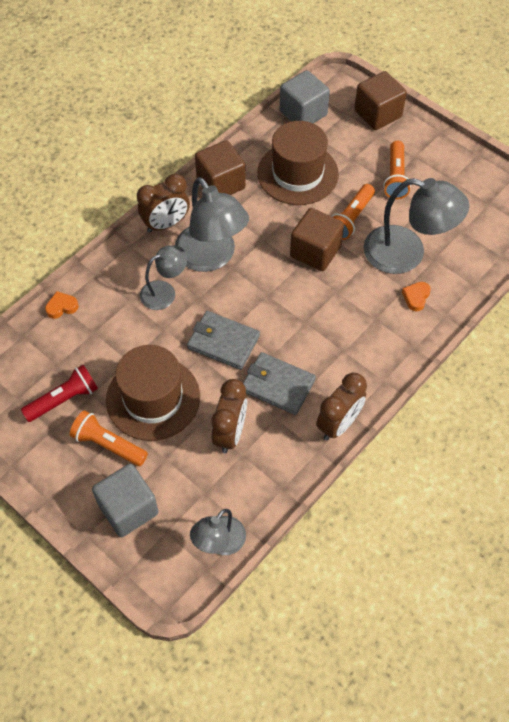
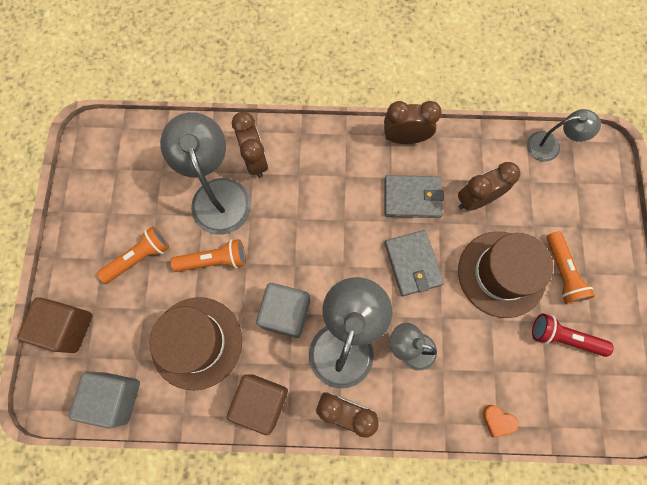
camera: 130 degrees left, 15 degrees up
(128, 509) = (587, 218): grey cube -> grey cube (286, 313)
(277, 385) = (412, 198): grey wallet -> grey wallet turned 75 degrees counterclockwise
(315, 251) = (271, 262): brown cube -> none
(416, 297) = (255, 160): orange heart -> brown clock

